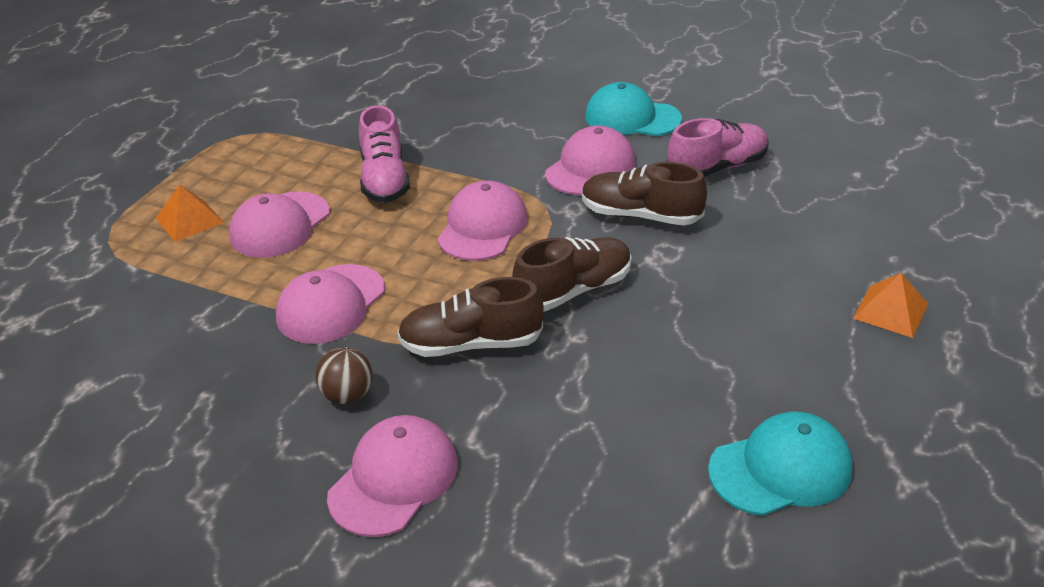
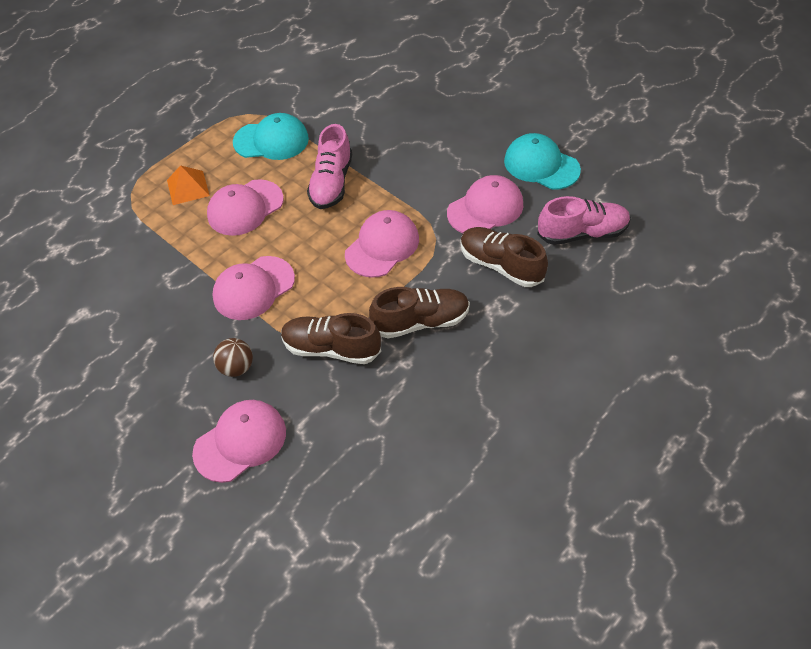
camera: 20 degrees right, 15 degrees up
(780, 469) = (490, 512): turquoise cap -> turquoise cap (271, 140)
(890, 310) = (643, 405): orange pyramid -> none

